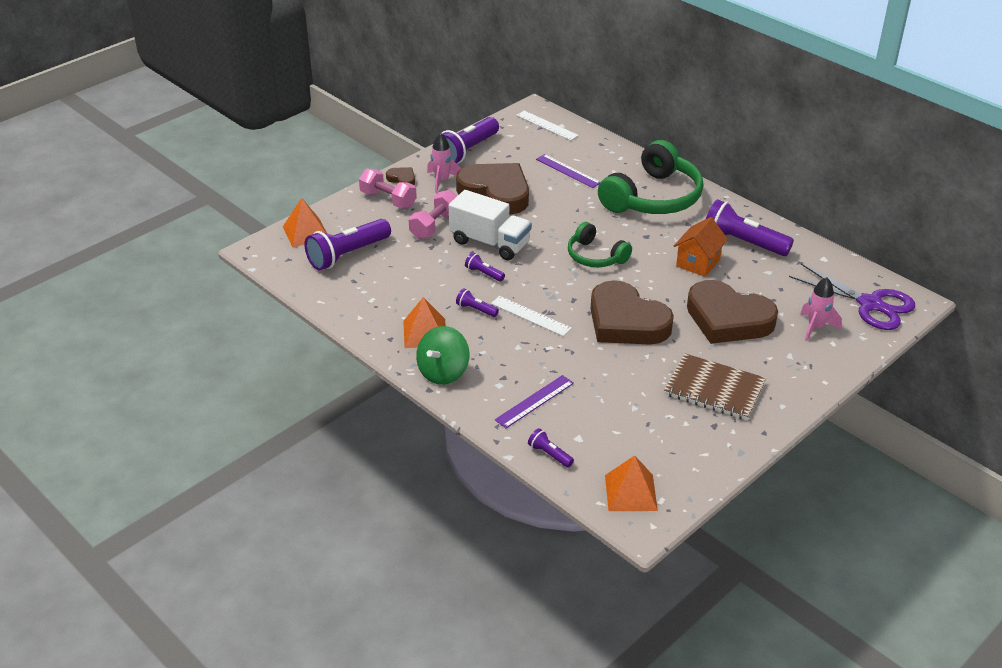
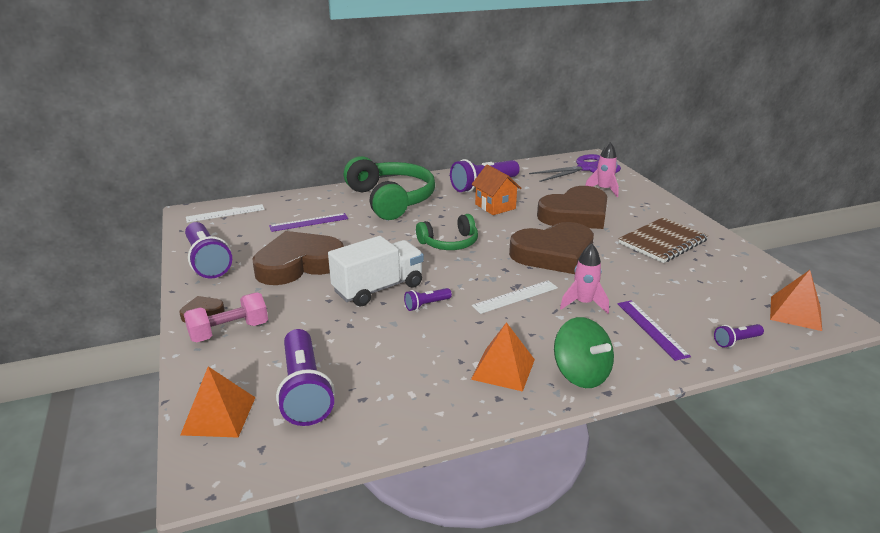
camera: 65 degrees left, 10 degrees down
(435, 226) = (314, 313): pink dumbbell -> none
(442, 180) = (238, 288): pink rocket -> pink rocket (584, 303)
(476, 309) = (484, 325): purple flashlight -> none

